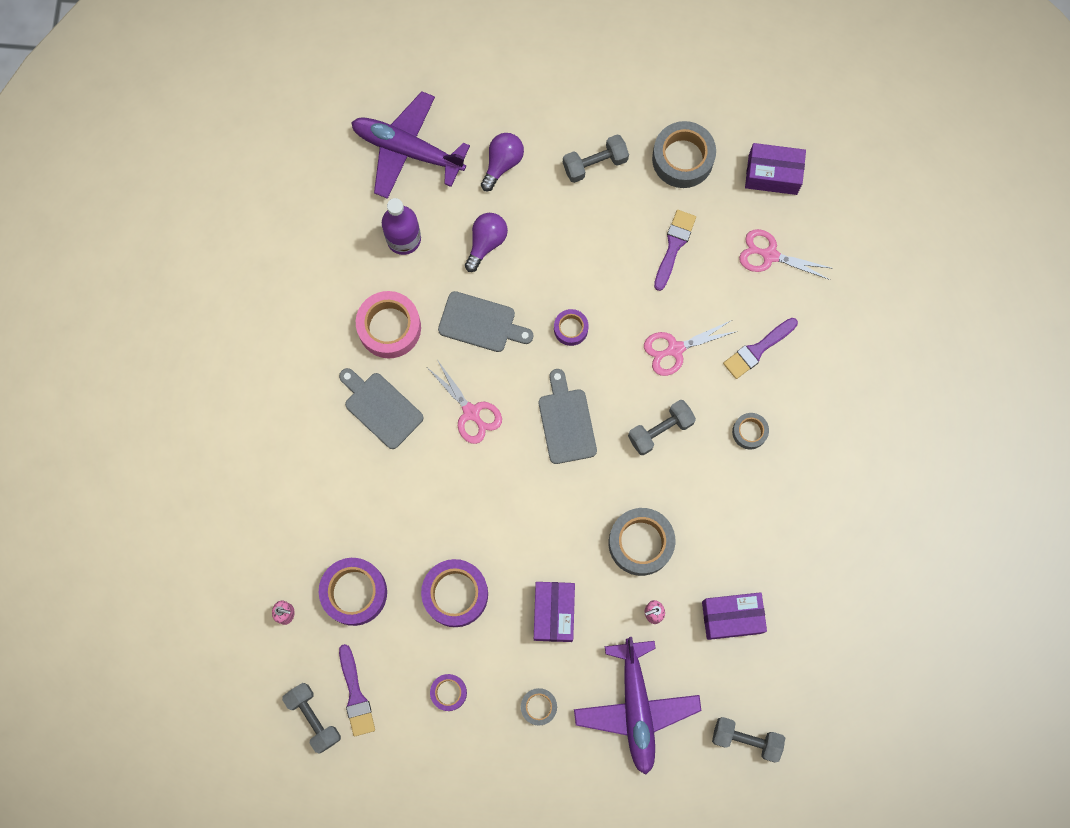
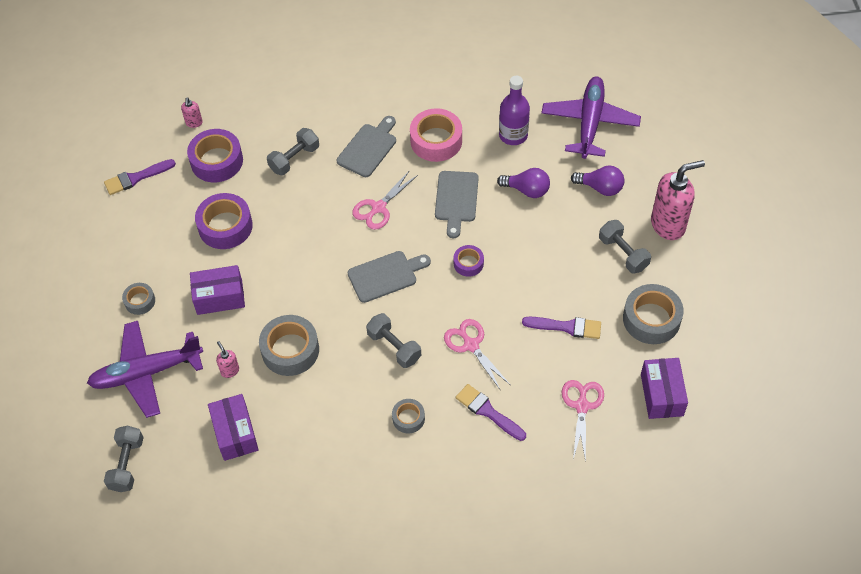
camera: 80 degrees right, 20 degrees down
(313, 718) = (116, 155): grey dumbbell -> grey dumbbell (294, 159)
(448, 692) = (145, 237): purple tape -> none
(569, 107) = (668, 225): none -> pink soap dispenser

